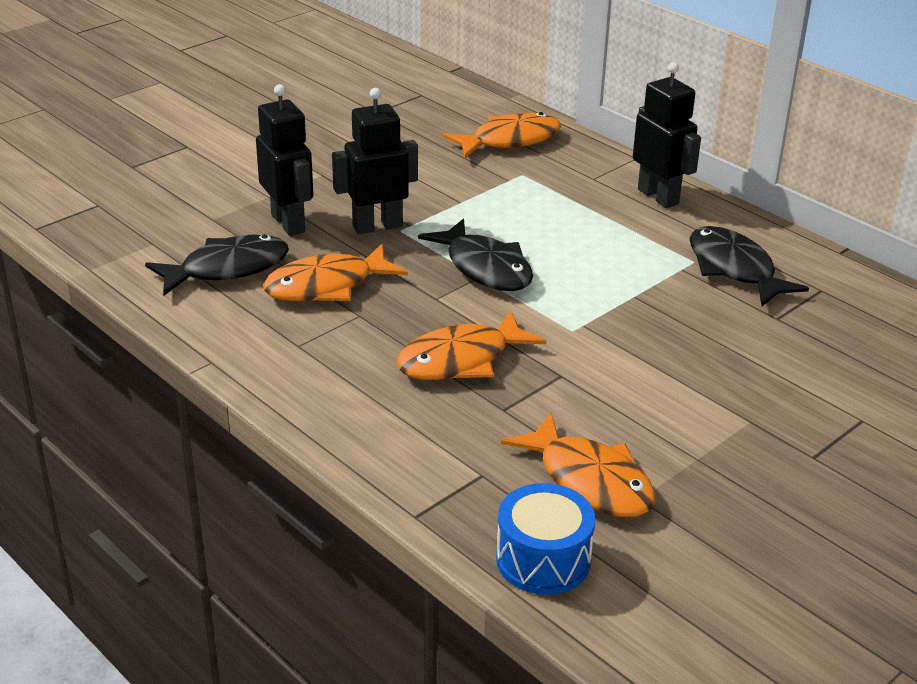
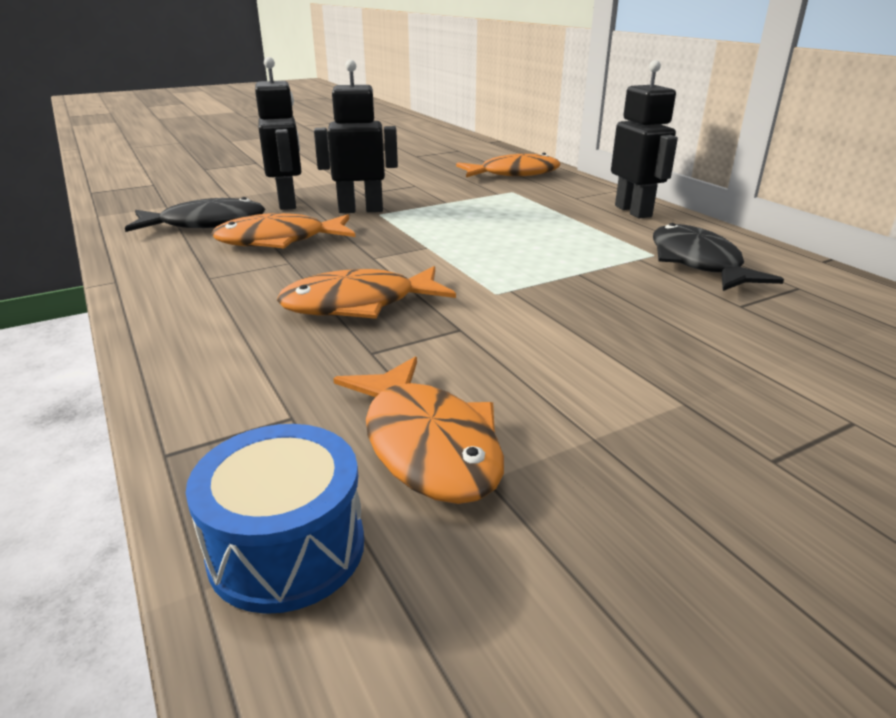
camera: 15 degrees right, 5 degrees down
(485, 268) = (437, 241): black fish -> none

